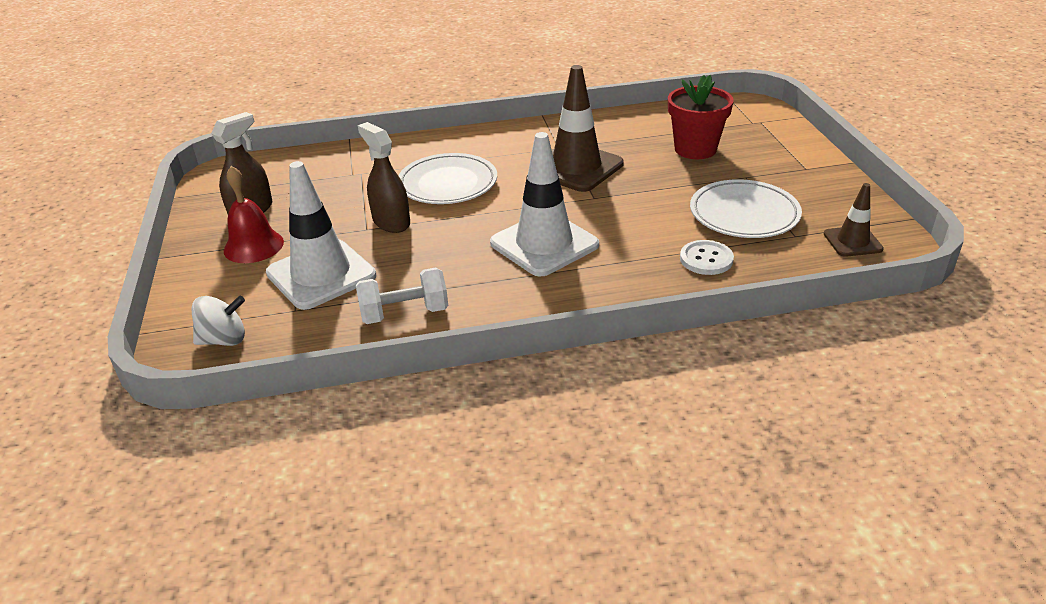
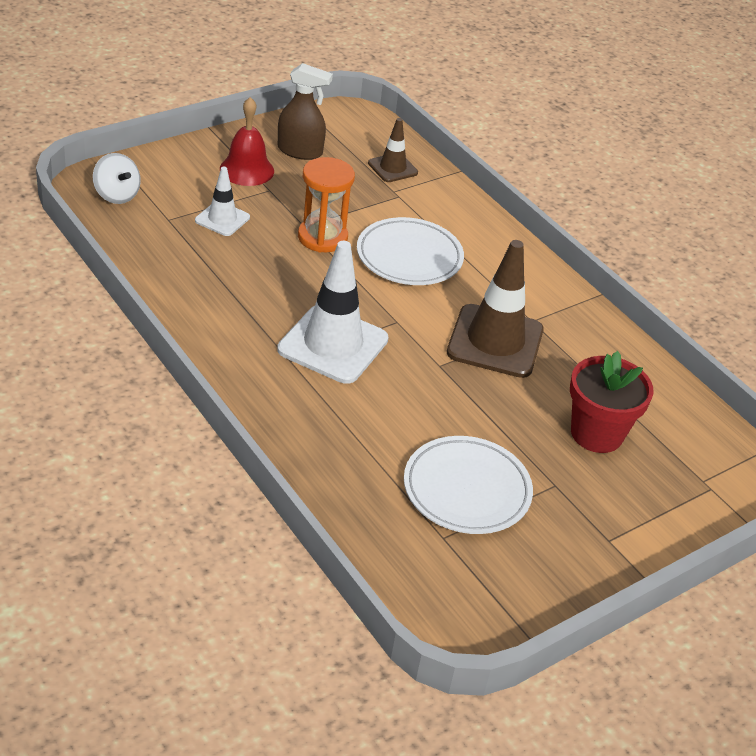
camera: 60 degrees right, 5 degrees up
(321, 274) = (222, 219): white traffic cone -> white traffic cone, size x0.53
(391, 222) = (322, 237): brown spray bottle -> orange hourglass
(405, 313) = (187, 281): white dumbbell -> none
(706, 259) = (360, 467): white button -> none
(852, 242) = (454, 589): brown traffic cone -> brown traffic cone (392, 168)

